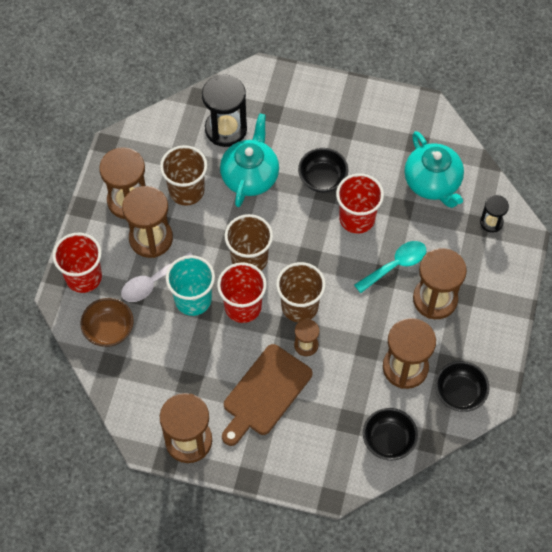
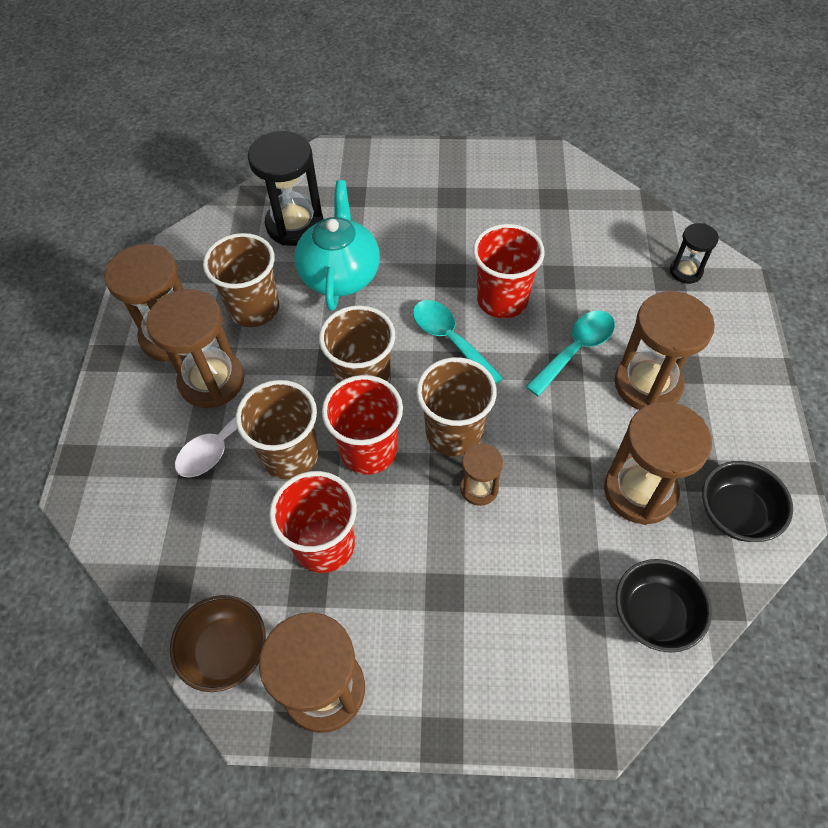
camera: 10 degrees left, 5 degrees down
(83, 277) = (115, 455): red cup -> red cup (324, 544)
(109, 329) = (163, 527): brown bowl -> brown bowl (226, 650)
(193, 299) = (290, 455): turquoise cup -> brown cup
(265, 393) = (434, 578): brown cutting board -> none
(313, 241) = (450, 340): none -> turquoise spoon
(322, 178) = (440, 259): black bowl -> none
(432, 183) = (589, 239): turquoise teapot -> none

